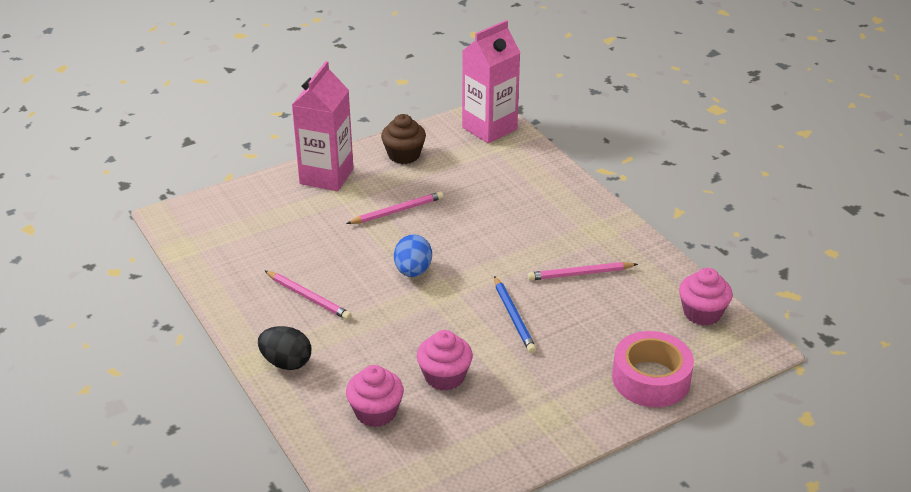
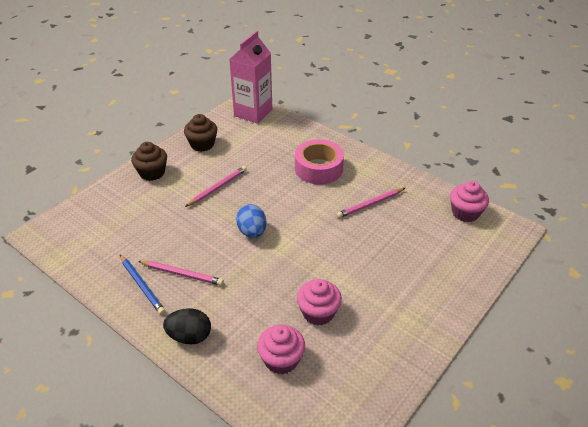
camera: 20 degrees left, 5 degrees up
(326, 176) = (152, 173): pink carton -> brown cupcake
(513, 317) = (342, 249): blue pencil -> blue pencil (142, 285)
(651, 379) = (462, 272): pink tape -> pink tape (318, 168)

